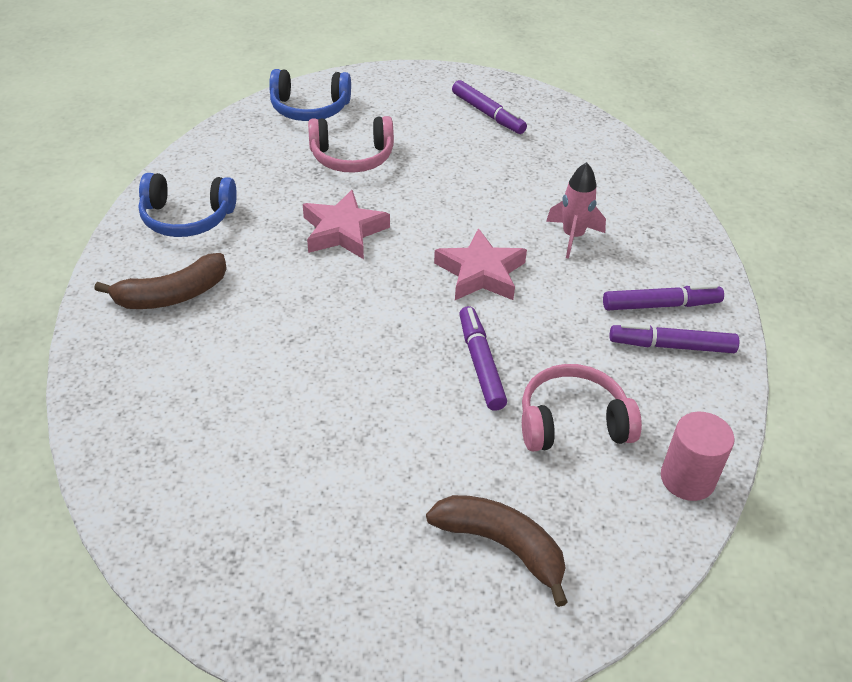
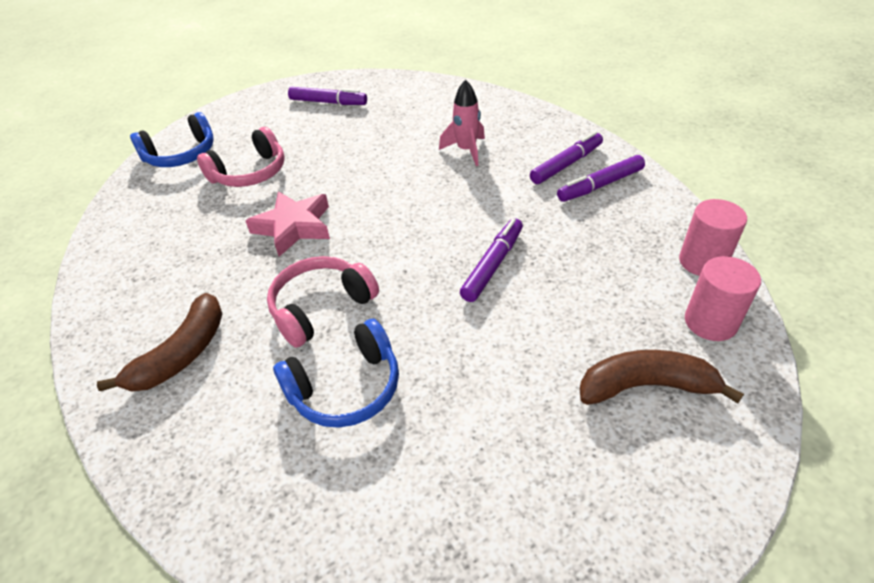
camera: 30 degrees left, 0 degrees up
(187, 217) = (140, 283): blue headphones -> blue headphones (346, 387)
(480, 273) = (428, 204): pink star -> none
(480, 364) = (492, 265): purple marker -> purple marker turned 75 degrees clockwise
(573, 422) = (596, 268): pink headphones -> pink headphones (321, 307)
(626, 534) = (710, 322): none -> pink cylinder

